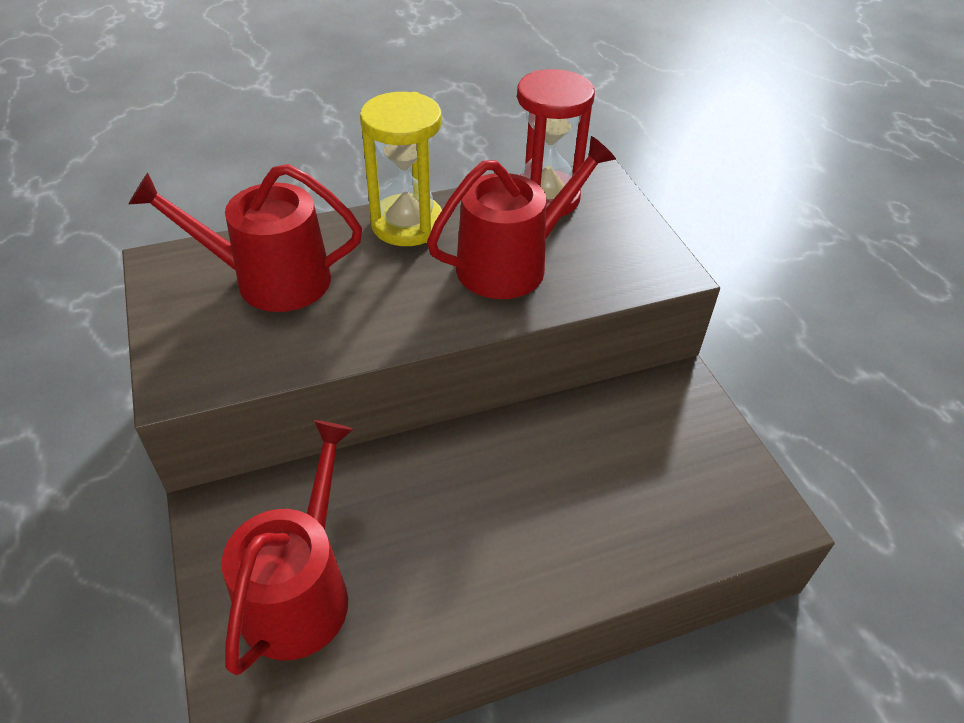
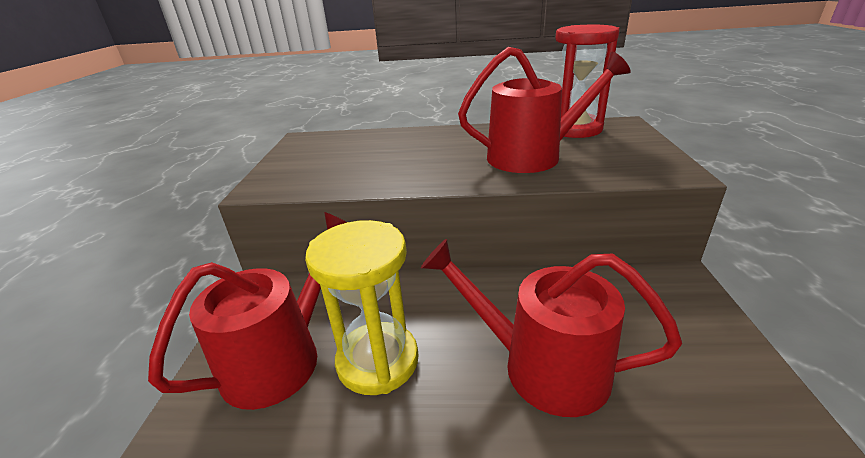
camera: 25 degrees right, 15 degrees down
(271, 280) = (358, 149): red watering can -> red watering can (542, 366)
(407, 224) = (465, 134): yellow hourglass -> yellow hourglass (378, 361)

